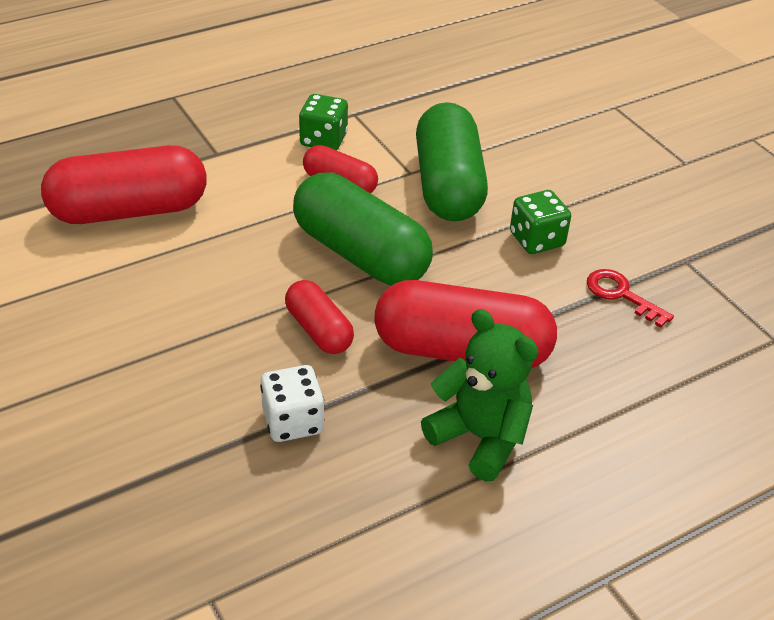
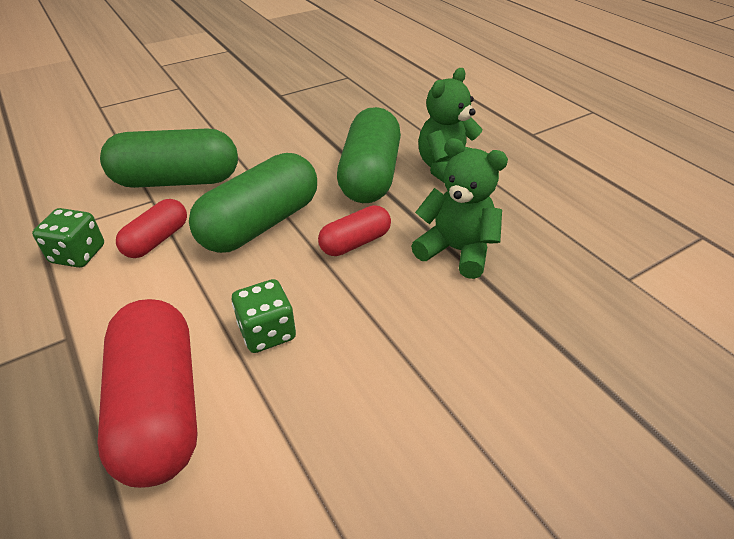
camera: 90 degrees left, 0 degrees up
(293, 421) = (456, 250): white dice -> green teddy bear
(461, 351) = (370, 175): red capsule -> green capsule
(536, 240) = (253, 144): green dice -> green dice (267, 332)
(621, 295) = (312, 117): red key -> none

